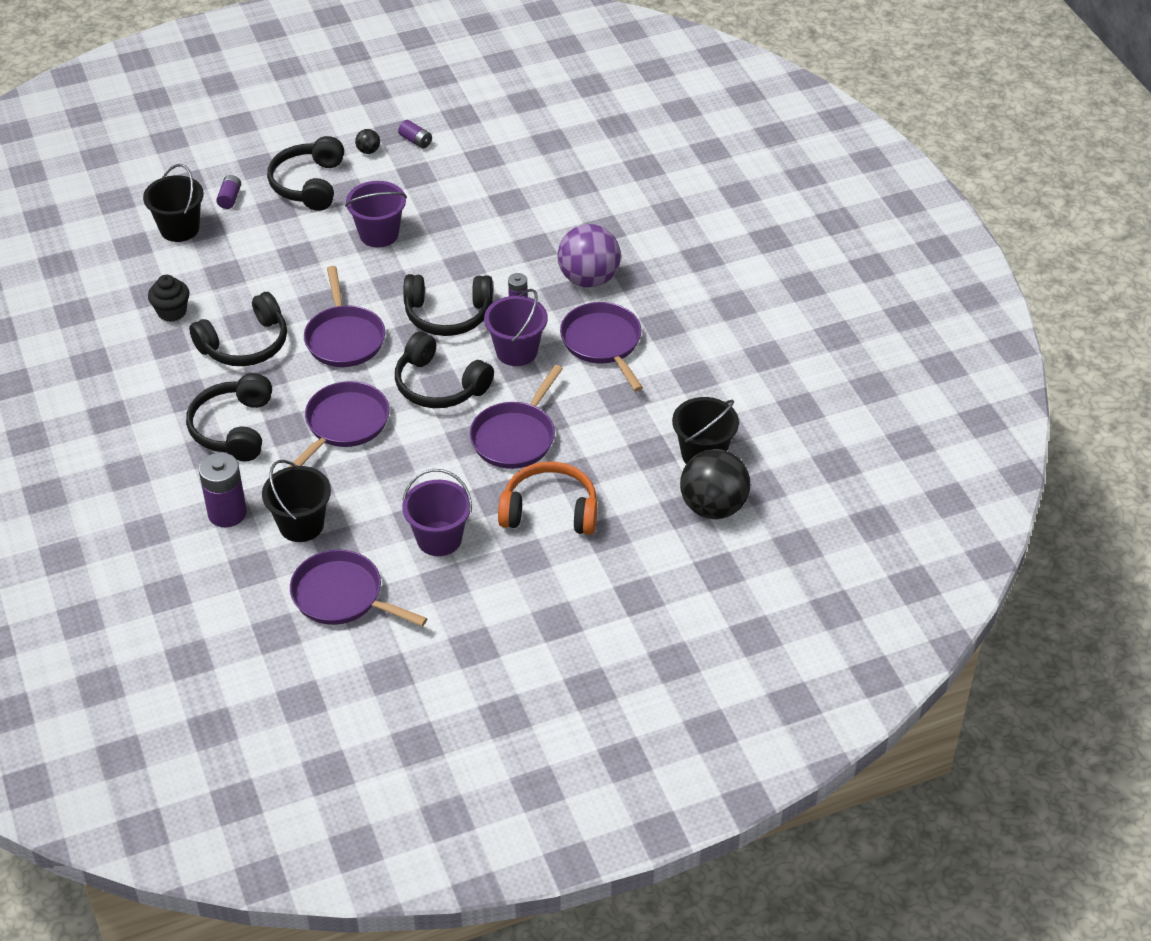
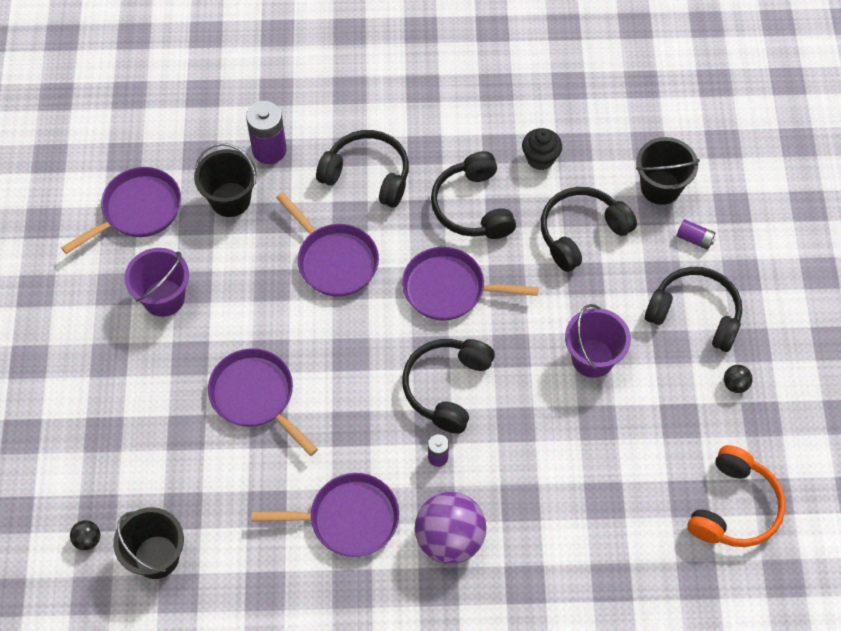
camera: 110 degrees right, 15 degrees up
(415, 141) = (739, 436): purple battery -> none
(439, 385) = (351, 352): black headphones -> black headphones (581, 233)
(516, 351) = (369, 434): purple bucket -> none
(550, 511) = (152, 396): orange headphones -> orange headphones (734, 507)
(713, 507) = (88, 540): black ball -> black ball, size x0.42

